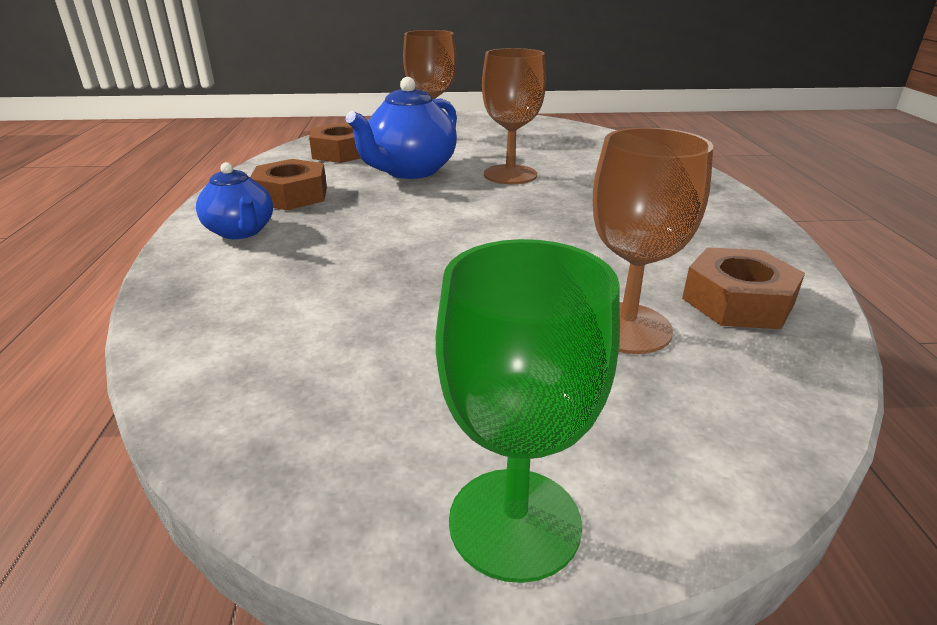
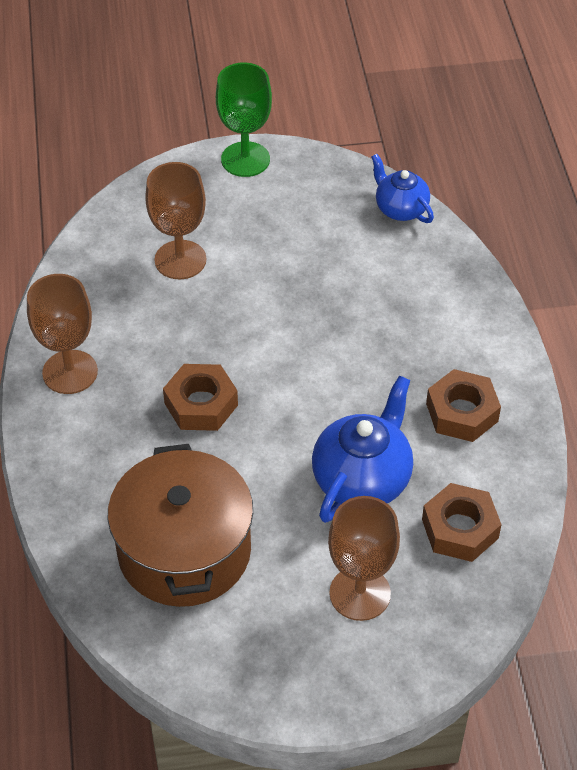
camera: 175 degrees right, 20 degrees up
(241, 231) = (470, 346): blue teapot -> blue teapot (400, 209)
(510, 175) = (252, 477): brown goblet -> brown goblet (70, 372)
(565, 152) = (184, 550): none -> brown pot
(737, 301) = (103, 287): brown nut -> brown nut (201, 404)

